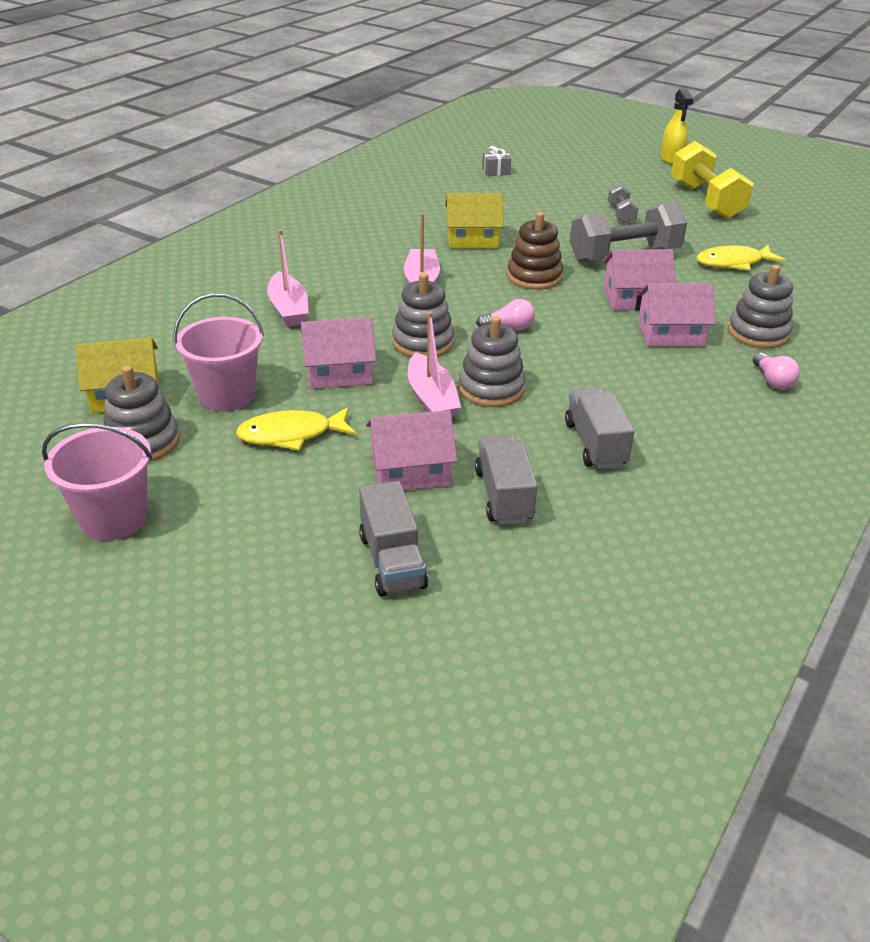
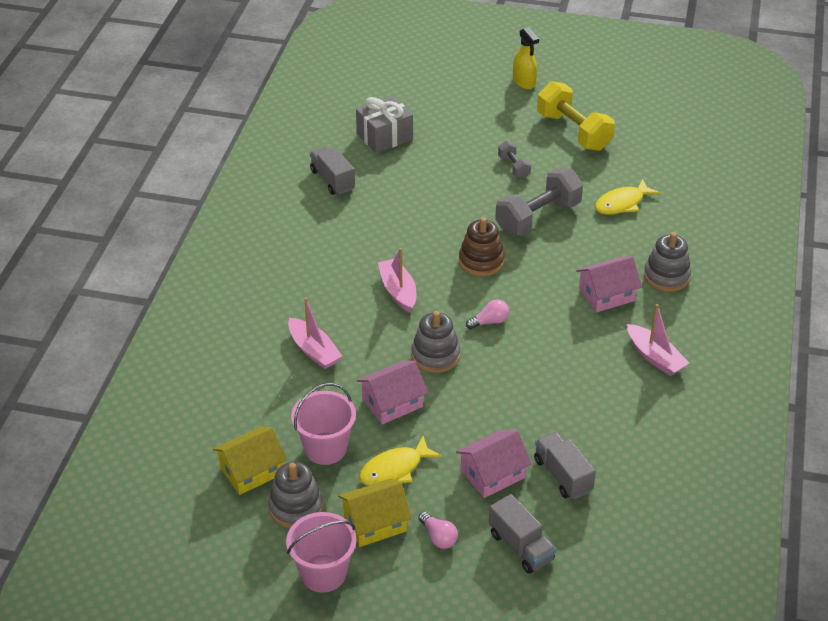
camera: 20 degrees left, 5 degrees up
(431, 398) = (472, 407): pink boat -> pink boat (655, 357)
(472, 239) = (411, 230): yellow house -> yellow house (375, 523)
(491, 389) = (508, 386): grey stacking toy -> none
(496, 171) = (384, 136): grey gift -> grey gift, size x1.99
(595, 444) = (600, 414): grey truck -> grey truck (332, 180)
(634, 298) = (566, 264): pink house -> none
(772, 381) = (692, 321): pink light bulb -> pink light bulb (438, 537)

